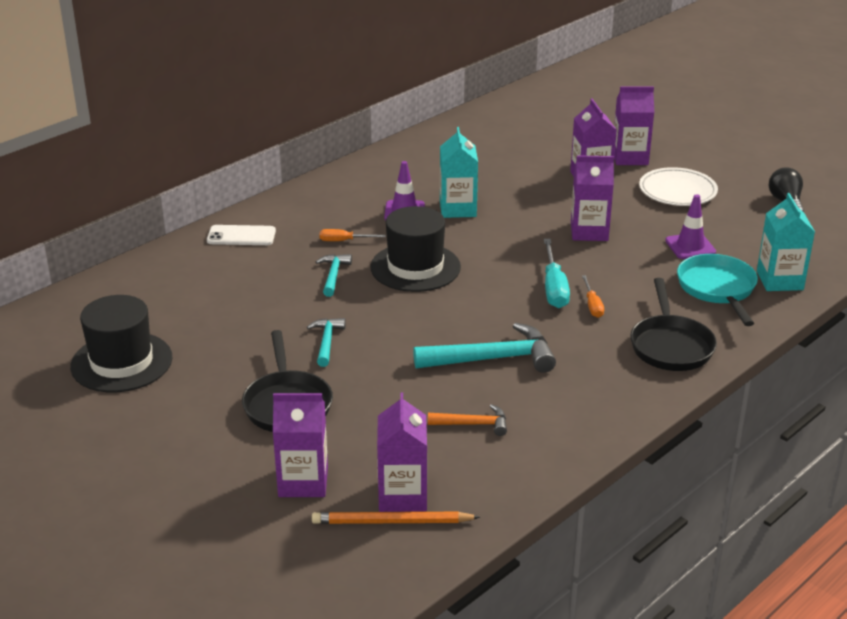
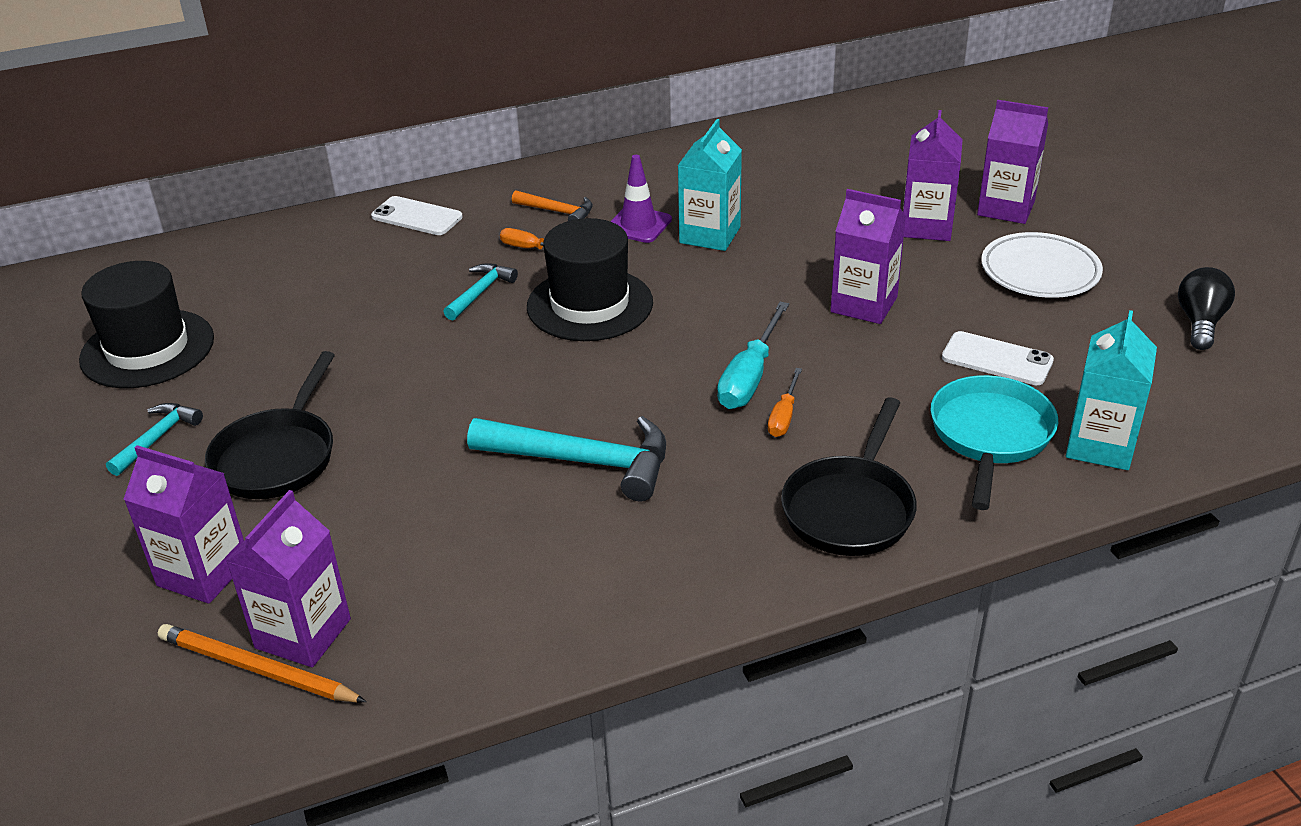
camera: 25 degrees right, 5 degrees up
(327, 342) = (396, 382): turquoise hammer -> turquoise hammer (157, 438)
(473, 424) = (479, 553): orange hammer -> orange hammer (557, 212)
(690, 246) = (997, 359): purple traffic cone -> white phone

